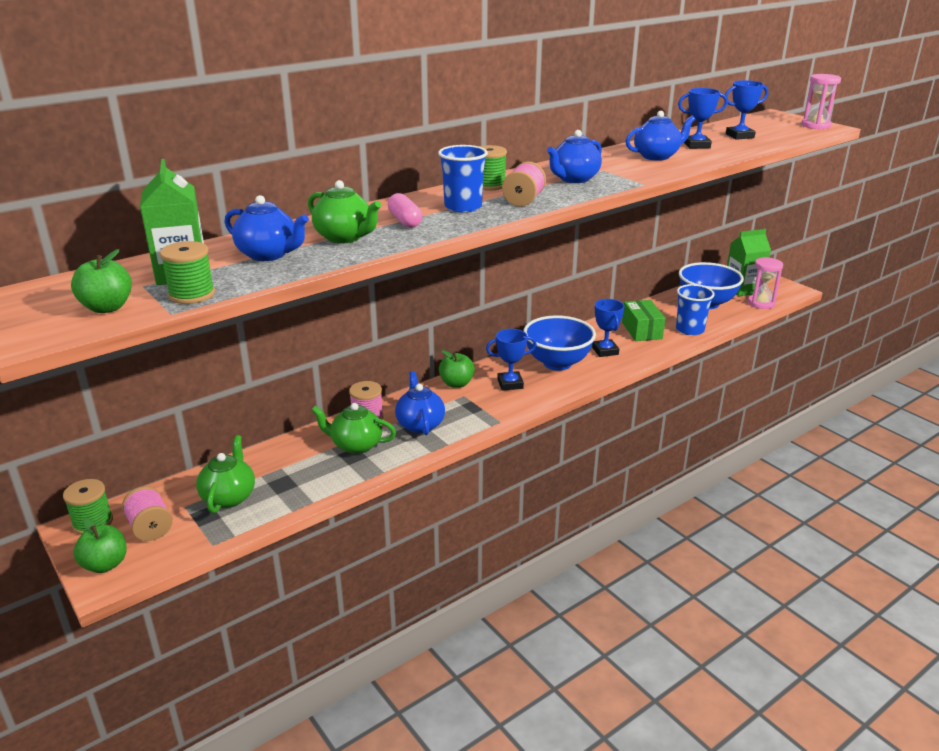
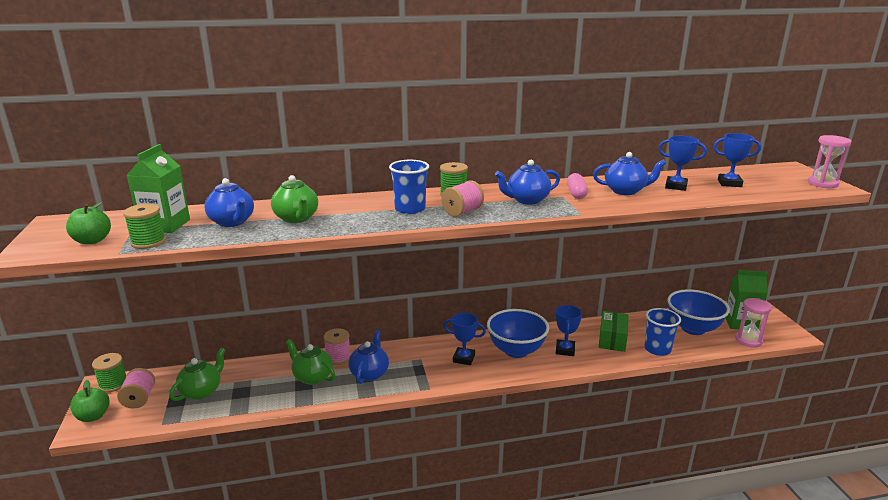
camera: 25 degrees right, 5 degrees down
(405, 221) = (354, 213): pink capsule -> pink capsule (576, 193)
(456, 384) = (423, 347): green apple -> none

